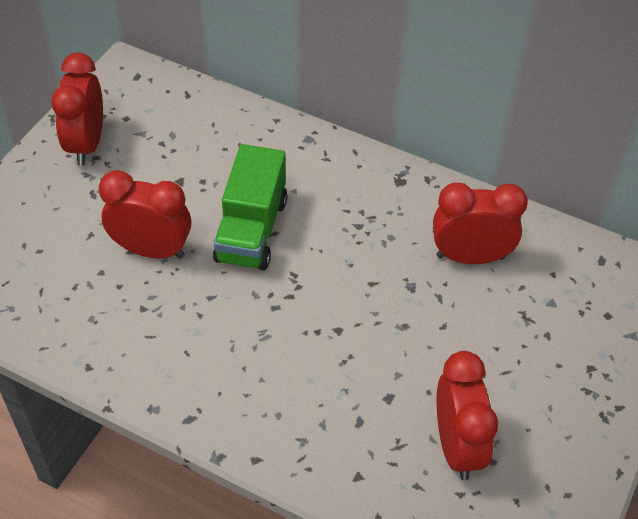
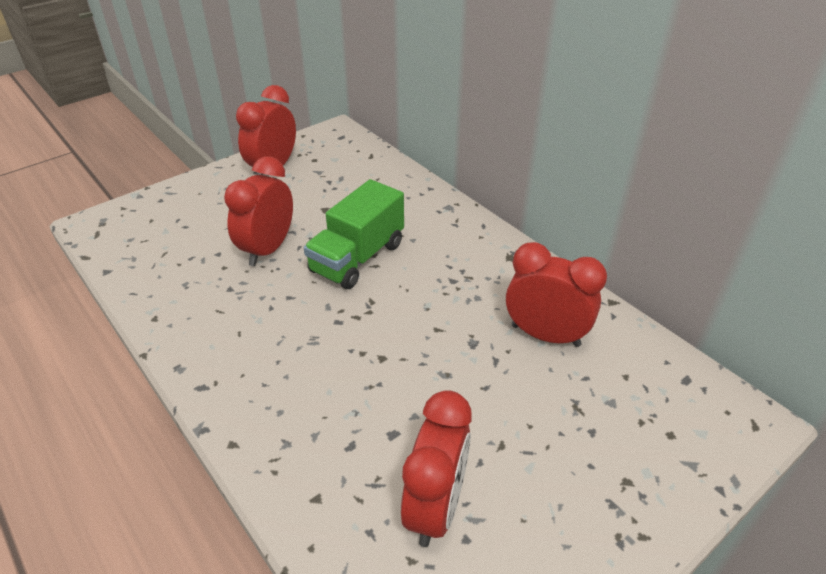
camera: 25 degrees right, 10 degrees down
(152, 250) = (268, 249): red clock -> red clock turned 105 degrees counterclockwise

